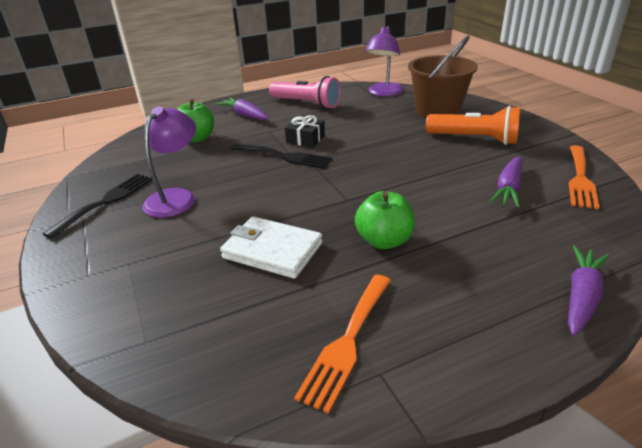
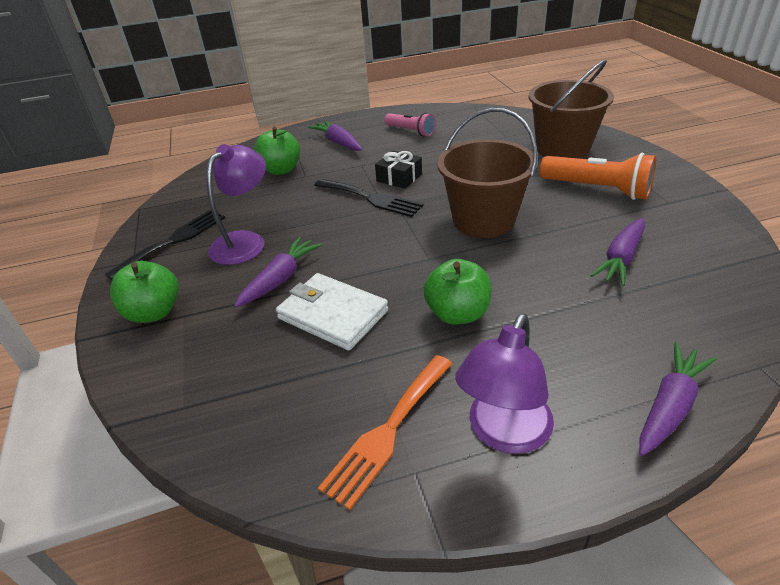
camera: 10 degrees right, 5 degrees up
(99, 263) = (154, 312): none -> green apple
(217, 225) = (281, 279): none -> purple carrot
(306, 104) = (411, 131): pink flashlight -> pink flashlight, size x0.63
(384, 93) = (504, 121): purple lamp -> purple lamp (504, 433)
(387, 167) = (483, 220): none -> brown bucket
(580, 179) = (715, 252): orange fork -> none

